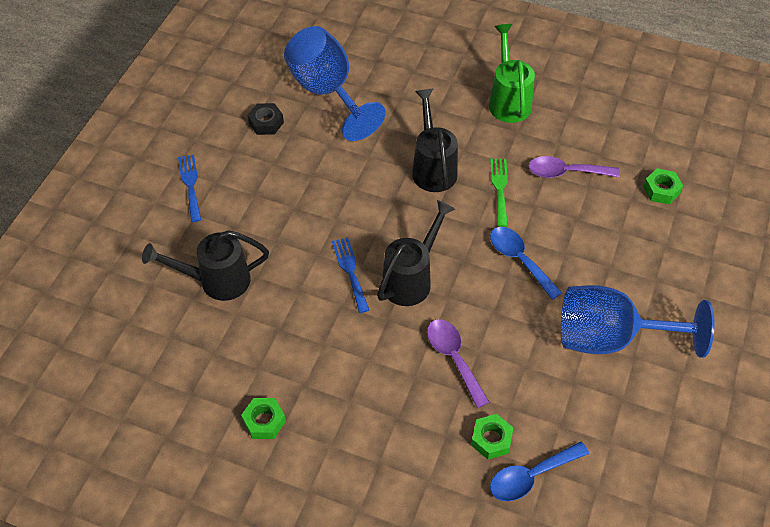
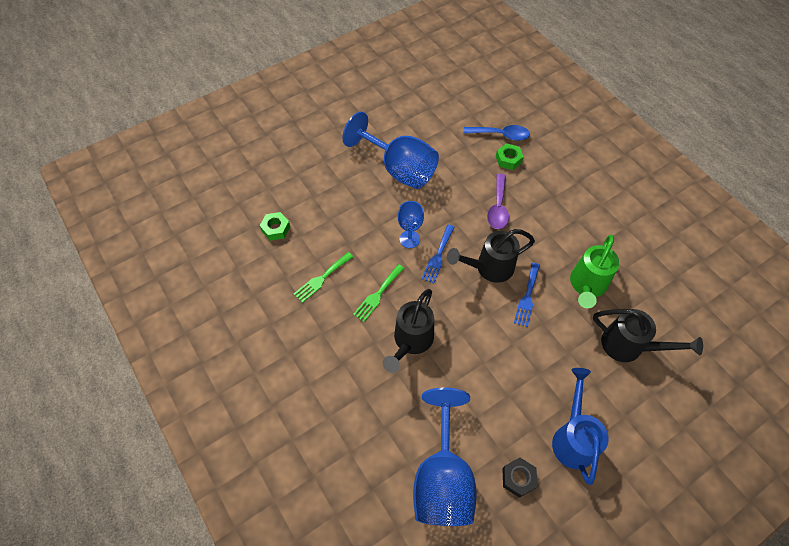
camera: 145 degrees left, 5 degrees up
(190, 185) = (616, 450): blue fork -> blue fork (438, 256)
(234, 173) = (573, 438): none -> blue watering can
(264, 421) = (635, 236): green nut -> none
(508, 100) = (302, 365): green watering can -> green watering can (587, 286)
(519, 260) = (409, 239): blue spoon -> blue goblet
(566, 172) = (322, 278): purple spoon -> green fork

